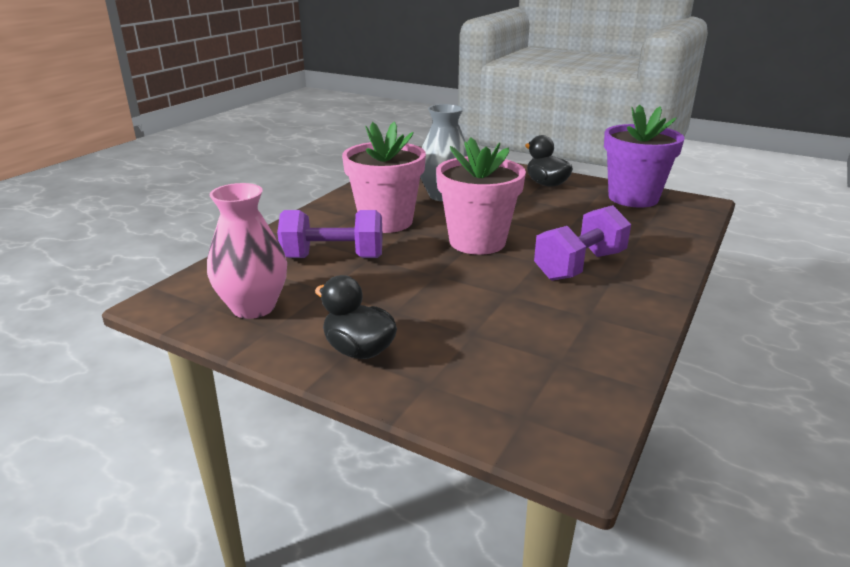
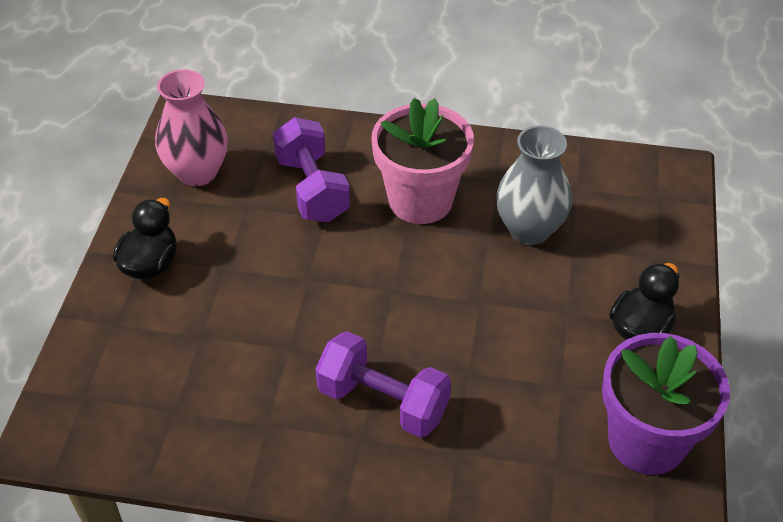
camera: 70 degrees right, 20 degrees up
(477, 242) = (405, 294): pink flower pot -> none

